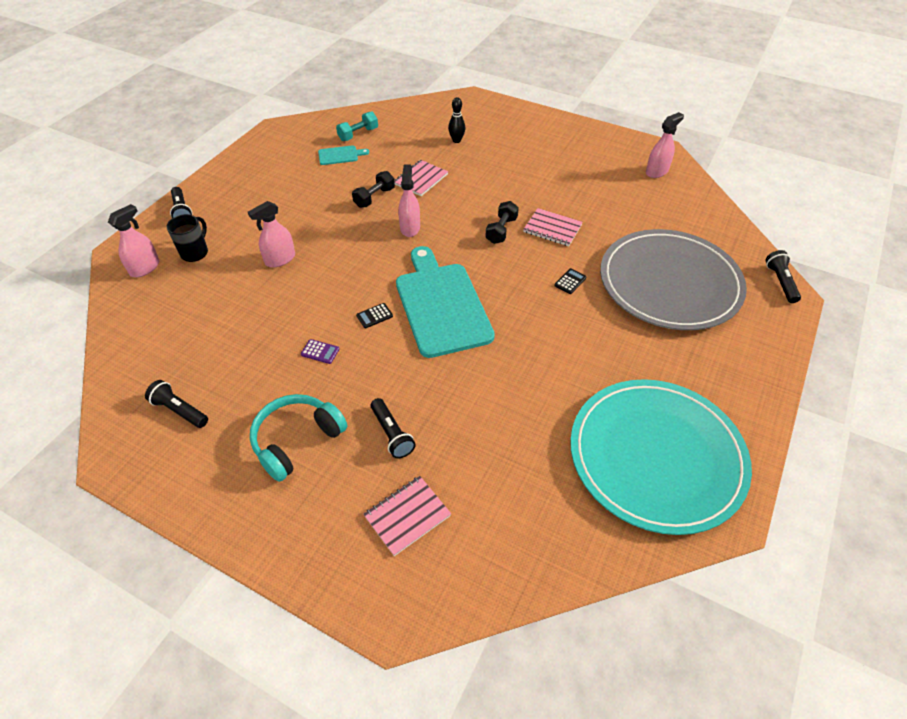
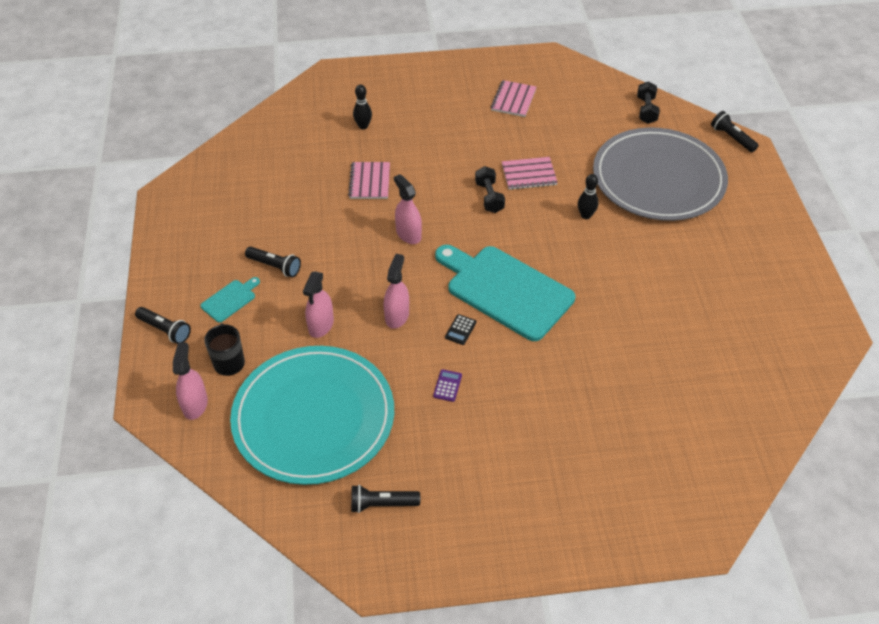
camera: 35 degrees left, 0 degrees up
(297, 440) = (506, 466): turquoise headphones -> none
(320, 352) = (447, 386): purple calculator -> purple calculator turned 60 degrees counterclockwise
(340, 155) = (265, 193): turquoise cutting board -> turquoise cutting board (230, 299)
(358, 134) = (259, 163): turquoise dumbbell -> none
(374, 197) = (345, 221): black dumbbell -> black dumbbell (646, 110)
(392, 434) = (572, 416): black flashlight -> black flashlight (275, 266)
(407, 516) = (643, 467): pink notebook -> pink notebook (513, 100)
(570, 281) = (586, 215): black calculator -> black bowling pin
(656, 171) = (563, 80): pink spray bottle -> pink spray bottle (397, 316)
(656, 456) = (763, 320): turquoise plate -> turquoise plate (313, 417)

